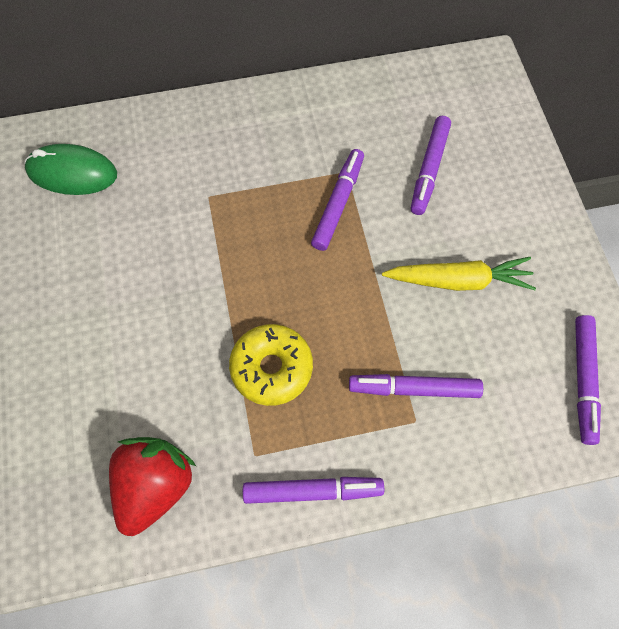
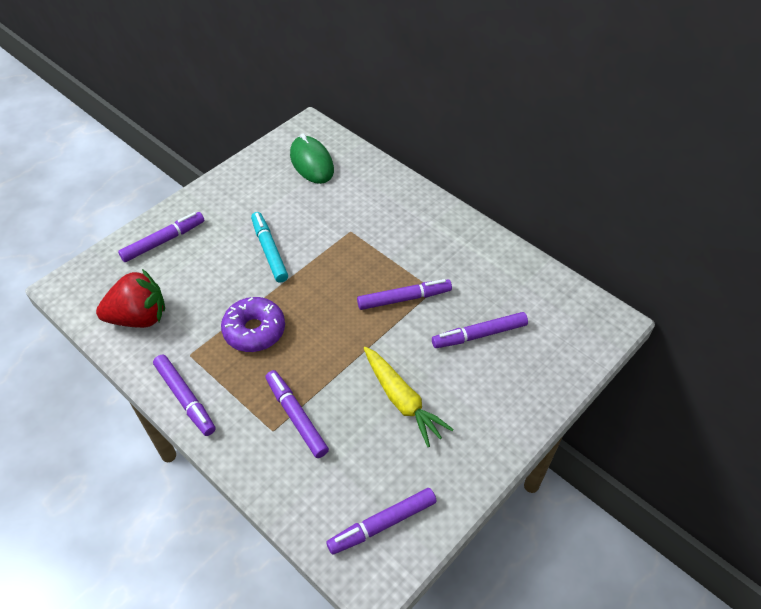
camera: 55 degrees right, 15 degrees down
(54, 397) = (163, 241): none -> purple marker
(169, 290) = (269, 251): none -> turquoise marker
(271, 368) = (254, 330): yellow donut -> purple donut

